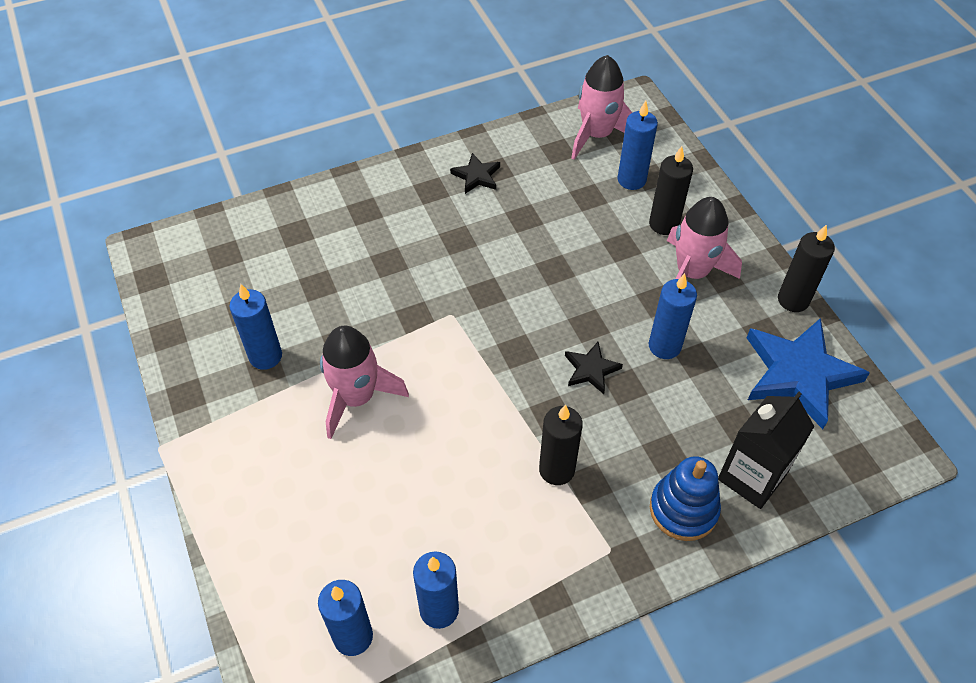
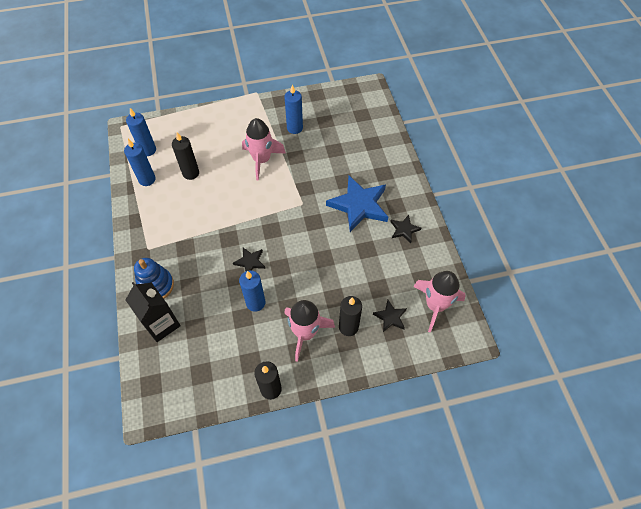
camera: 100 degrees right, 5 degrees up
(556, 470) = (196, 234): black candle -> black candle (191, 173)
(631, 180) = (390, 317): blue candle -> black star
(799, 374) = (216, 372): blue star -> blue star (359, 205)

